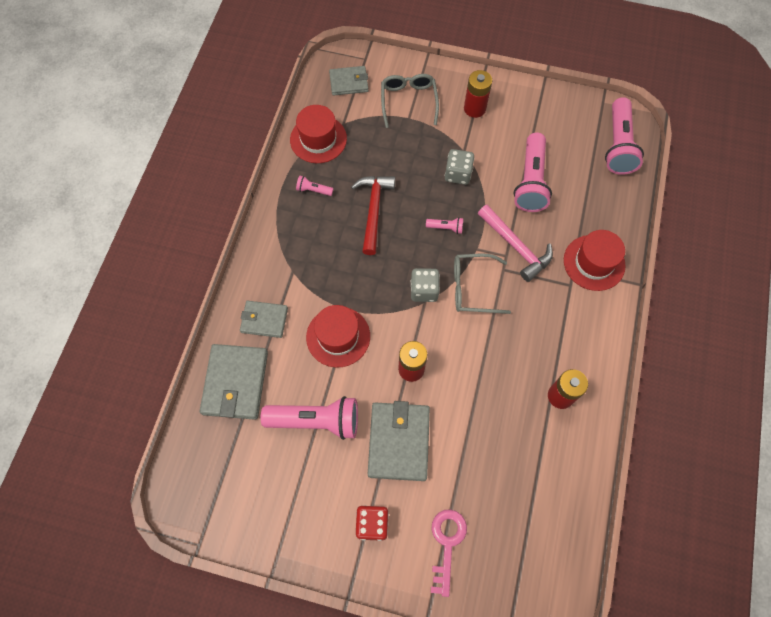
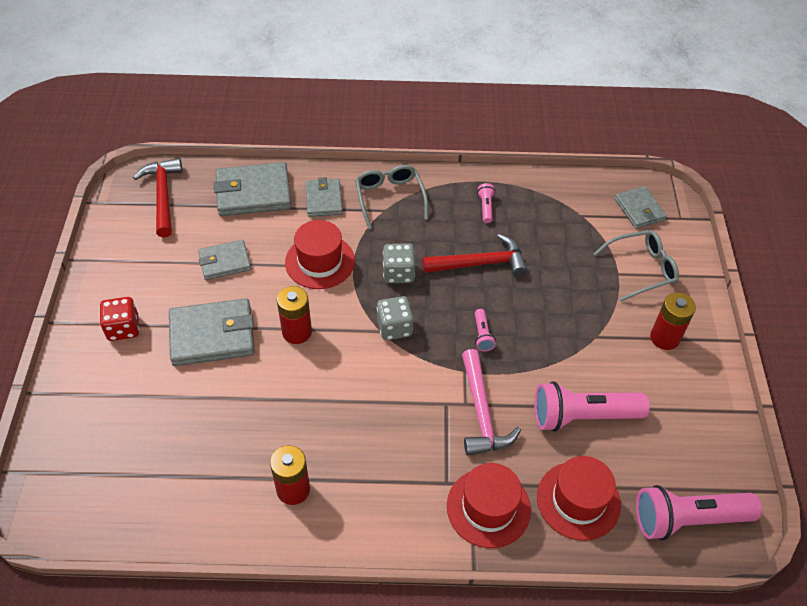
camera: 75 degrees right, 15 degrees down
(212, 472) = (163, 196): none -> red hammer
(316, 421) = (225, 262): pink flashlight -> grey wallet
(318, 139) = (551, 198): red hat -> red hat (578, 500)
(447, 544) = (106, 397): pink key -> none
(458, 174) = (561, 335): grey dice -> grey dice (398, 273)
(473, 288) = (411, 375): grey glasses -> grey glasses (390, 198)
(516, 246) = (481, 412): pink hammer -> pink hammer turned 45 degrees counterclockwise

